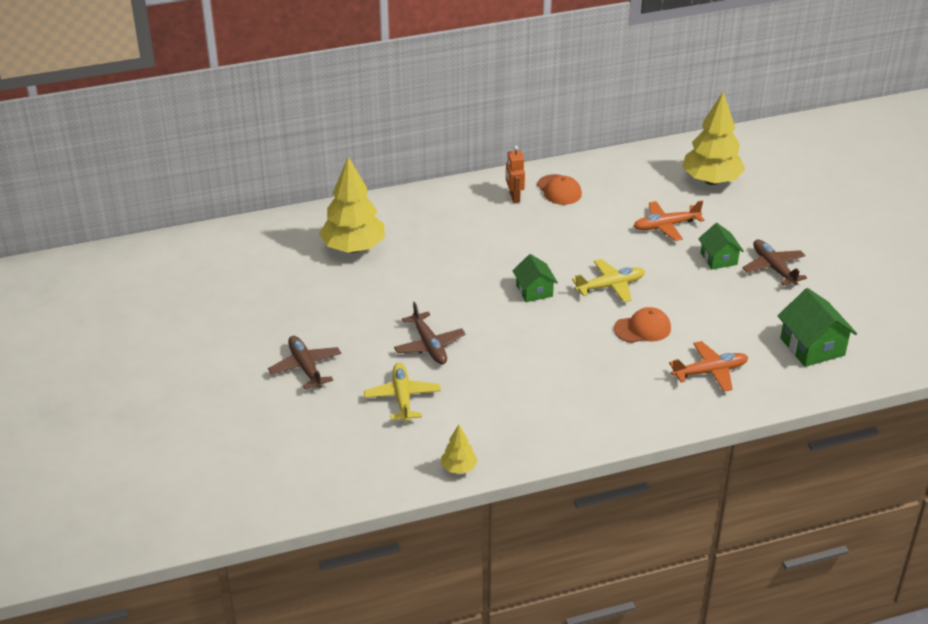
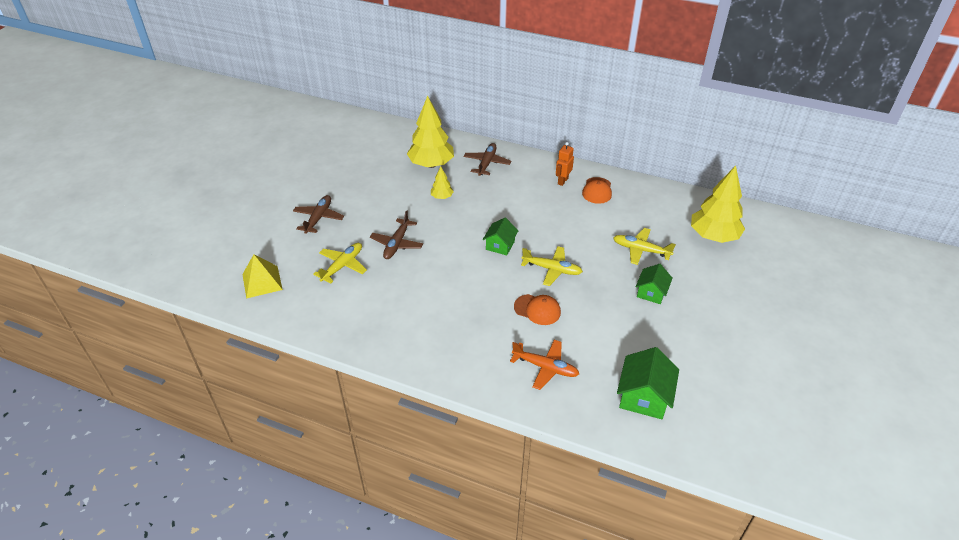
camera: 40 degrees right, 5 degrees up
(337, 462) = (262, 282): none -> yellow pyramid
(458, 468) = (315, 328): yellow tree -> yellow tree (442, 197)
(666, 226) = (641, 250): orange plane -> yellow plane
(773, 268) = (685, 322): brown plane -> brown plane (487, 163)

